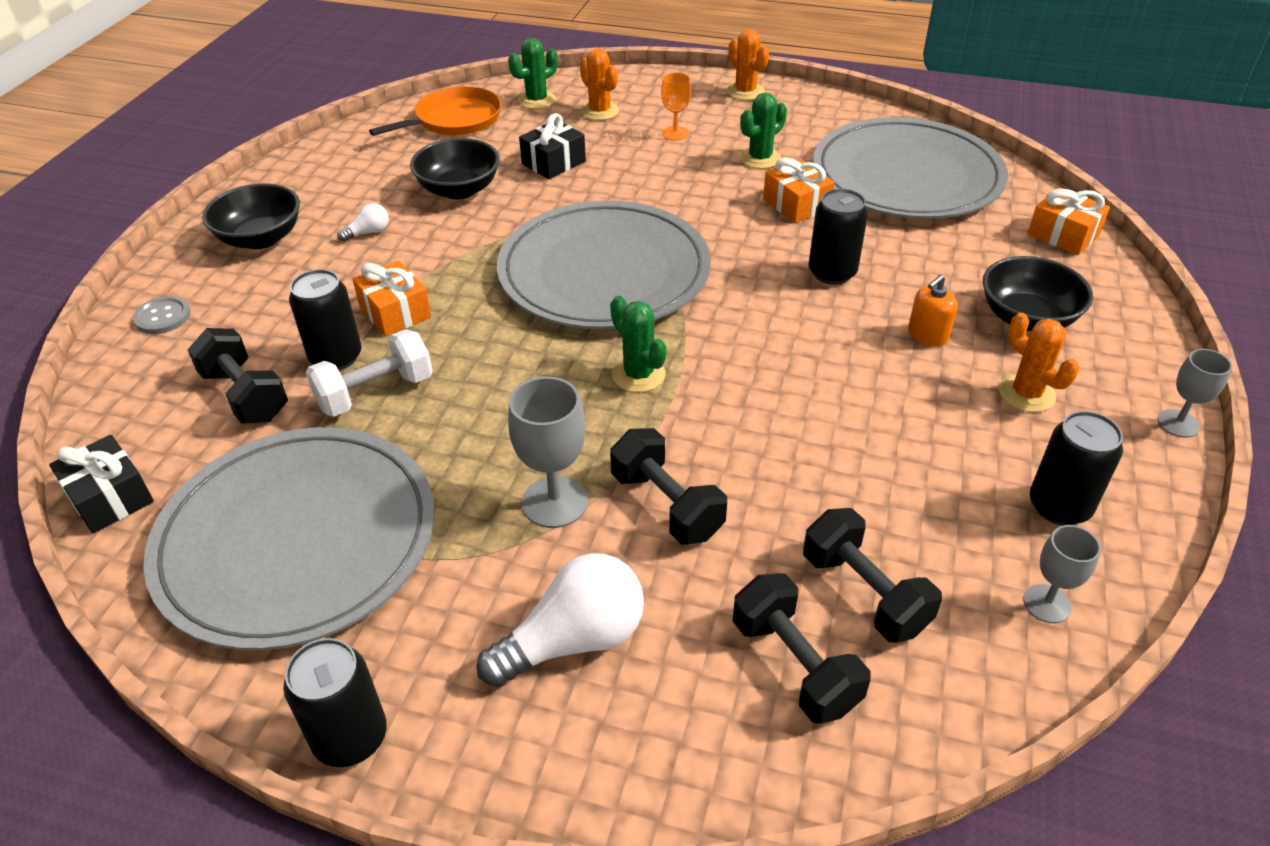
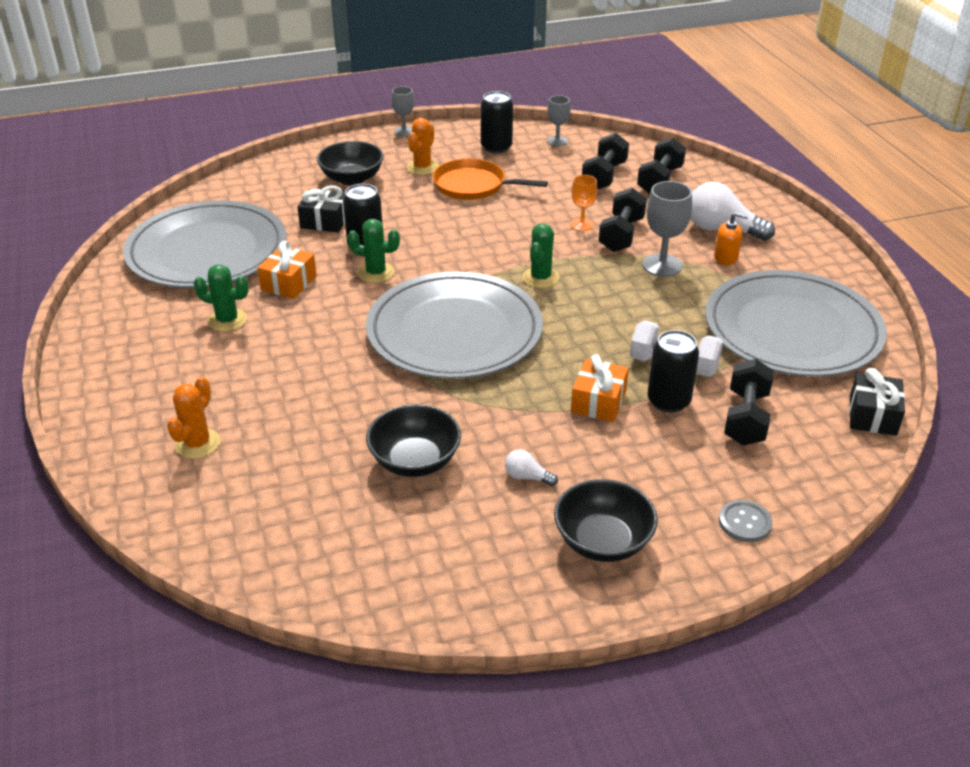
camera: 125 degrees left, 5 degrees down
(350, 737) = (837, 260): black can -> none
(454, 120) = (286, 541): orange pan -> orange pan (473, 186)
(536, 100) = (200, 501): green cactus -> green cactus (376, 273)
(553, 162) = (321, 427): black gift -> black gift (325, 221)
(675, 133) = (213, 379): orange goblet -> orange goblet (582, 224)
(745, 92) = (96, 370): orange cactus -> none
(927, 335) = (399, 202): orange soap dispenser -> orange soap dispenser (726, 258)
(1063, 235) = (245, 183): orange gift -> none

